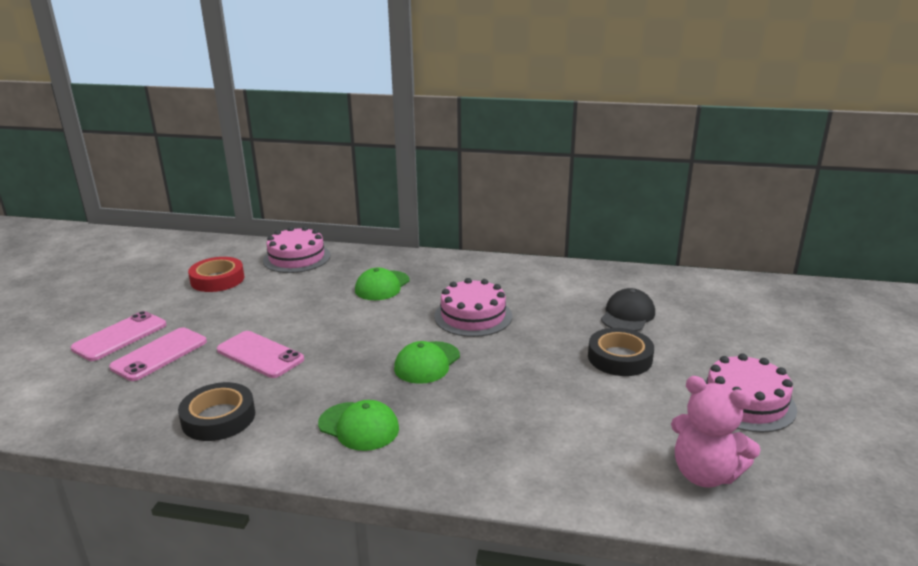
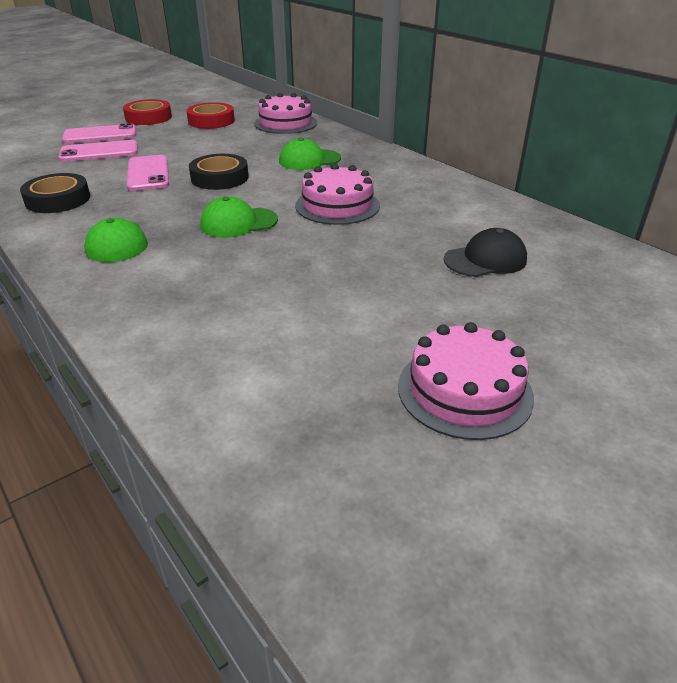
camera: 40 degrees right, 10 degrees up
(138, 298) = (148, 117): none -> red tape
(619, 358) = (405, 289): black tape -> black tape (219, 178)
(705, 474) = (290, 424): pink teddy bear -> none

